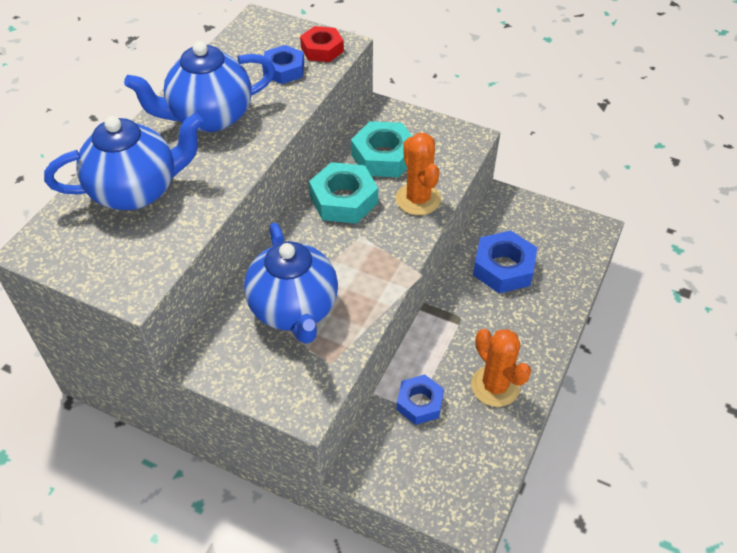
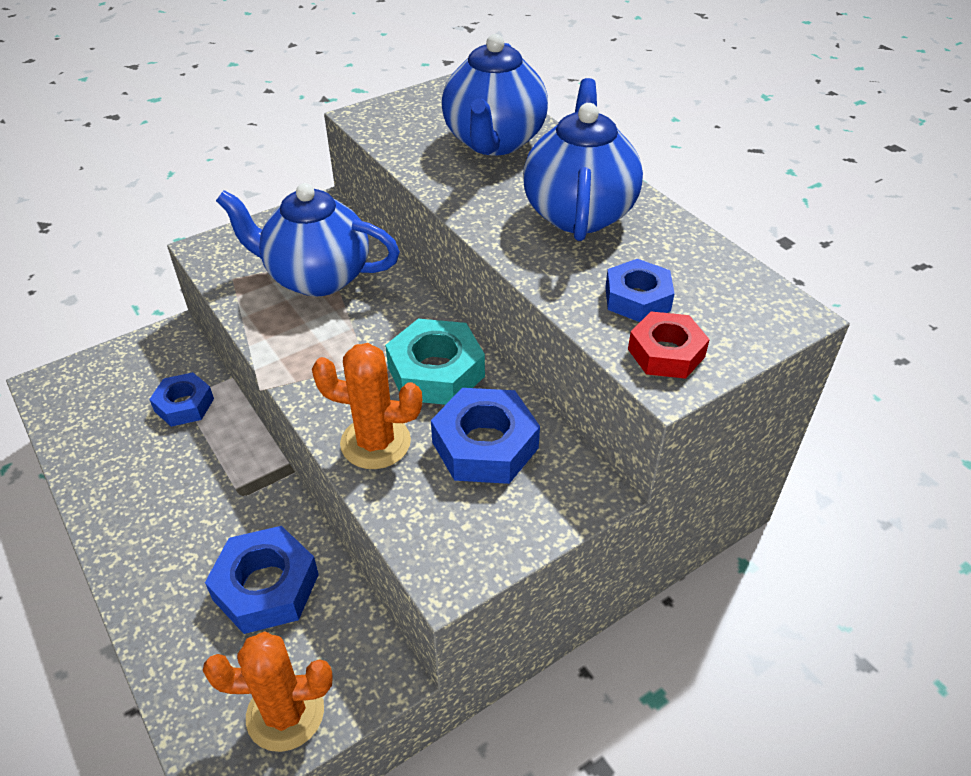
camera: 120 degrees right, 5 degrees down
(383, 156) = (485, 445): turquoise nut -> blue nut
(495, 386) = (133, 476): orange cactus -> orange cactus (285, 713)

